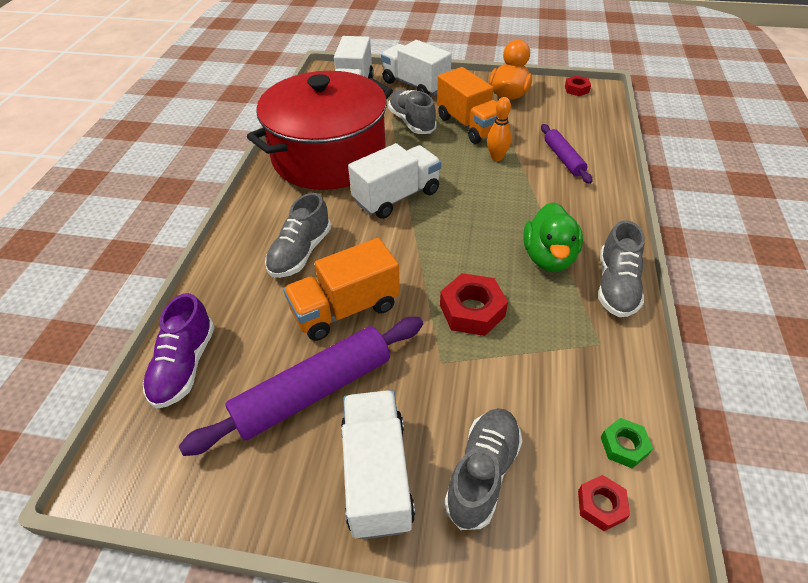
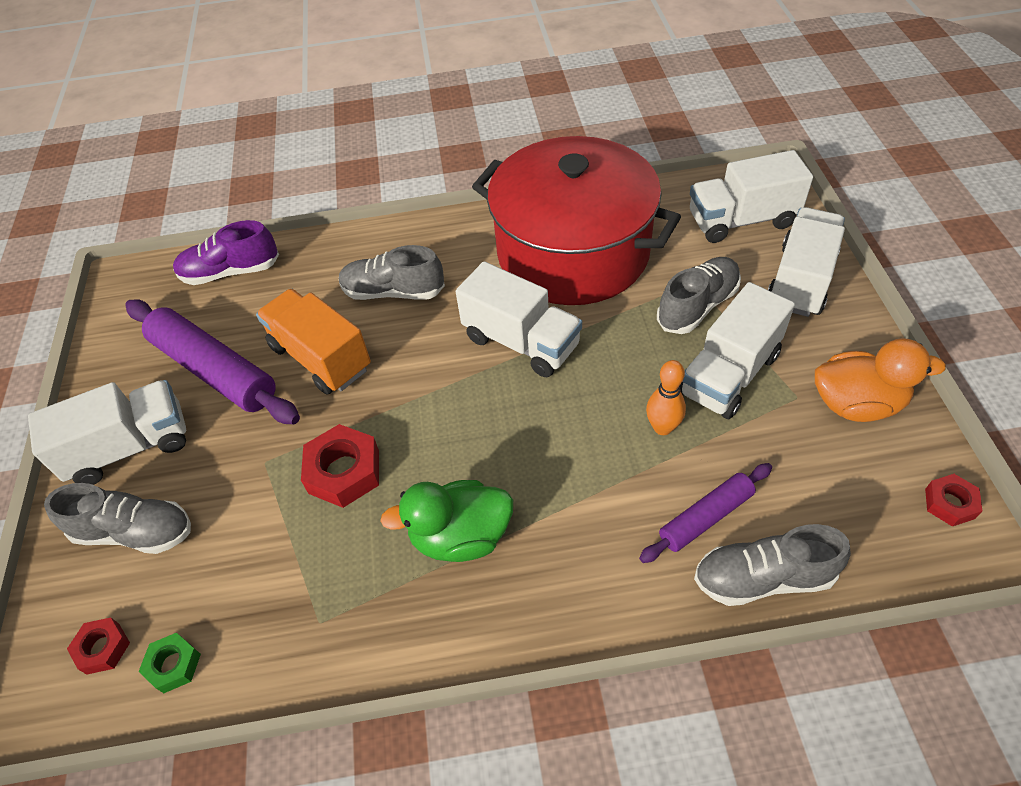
camera: 75 degrees right, 5 degrees up
(469, 125) = (729, 374): orange truck -> white truck
(616, 286) = (428, 631): grey shoe -> grey shoe (763, 578)

